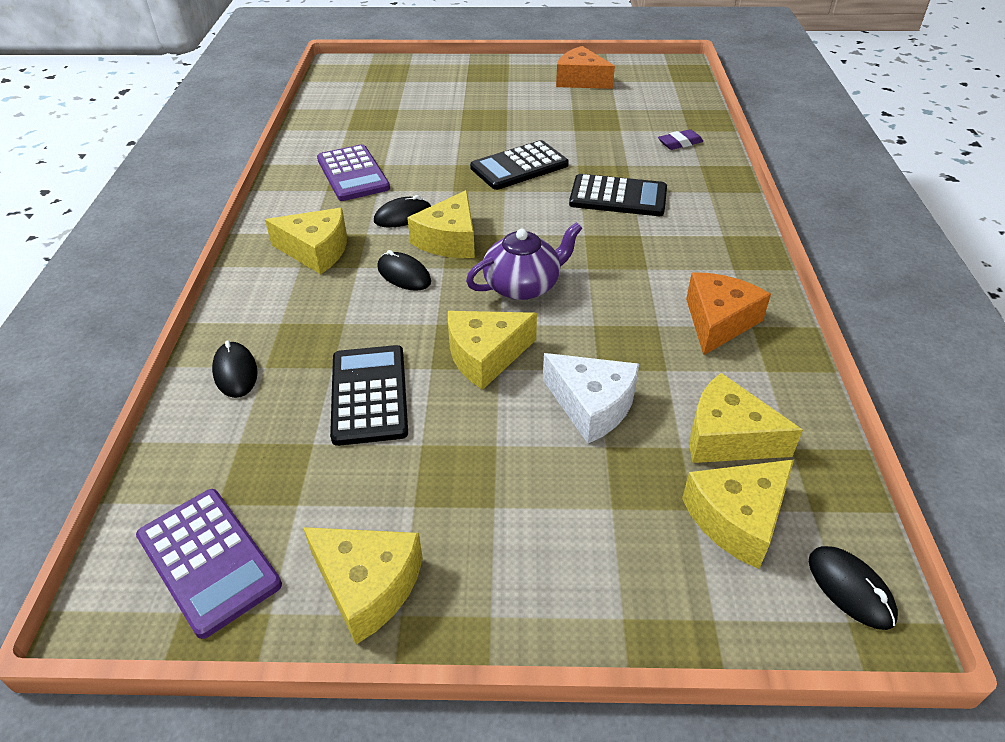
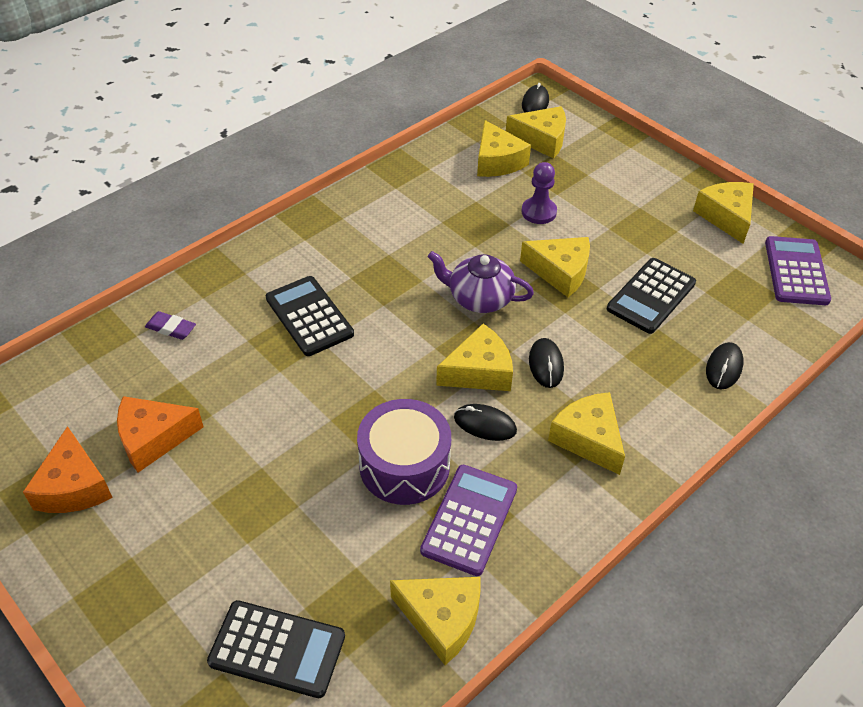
camera: 135 degrees left, 5 degrees up
(320, 138) = (441, 619): none -> yellow cheese
(427, 172) = (404, 465): none -> purple drum
(519, 166) = (325, 407): black calculator -> black calculator (277, 649)
(591, 405) = (538, 212): white cheese -> purple pawn
(718, 322) = (408, 201): orange cheese -> orange cheese (153, 438)

